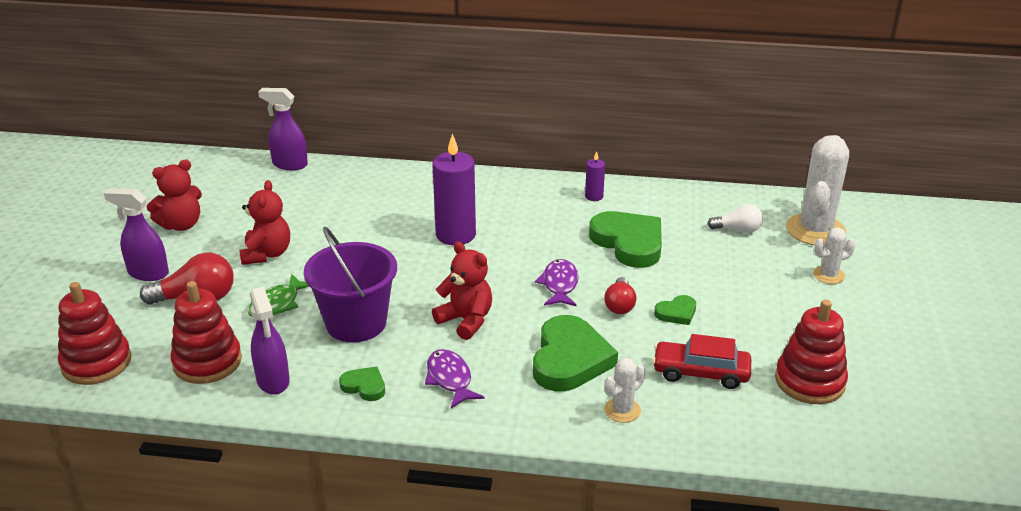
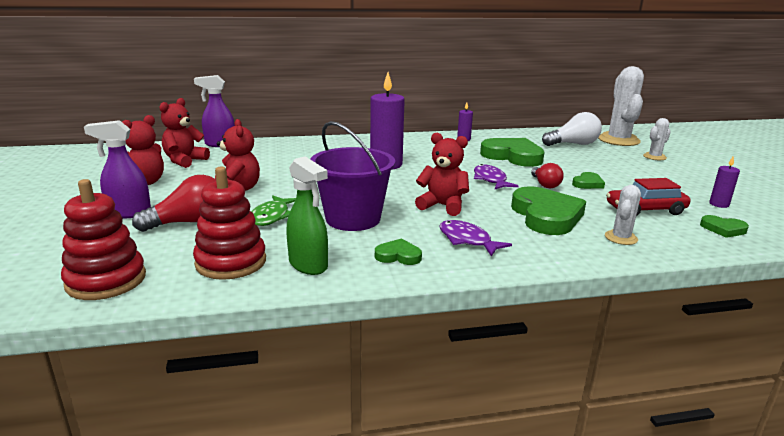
camera: 20 degrees left, 10 degrees down
(237, 192) = (185, 161): none -> red teddy bear
(273, 381) = (308, 265): purple spray bottle -> green spray bottle
(738, 229) = (573, 144): white light bulb -> white light bulb, size x1.58
(763, 422) = (723, 229): none -> green heart
(809, 381) = (719, 204): red stacking toy -> purple candle

